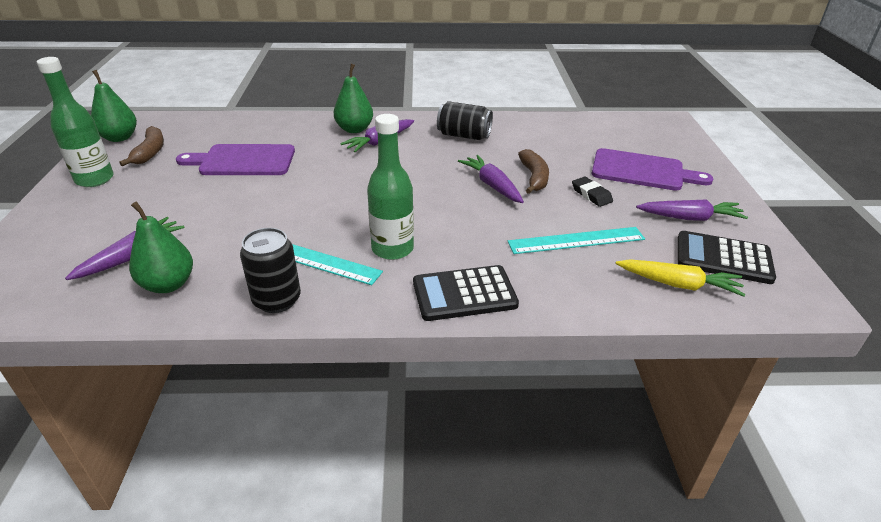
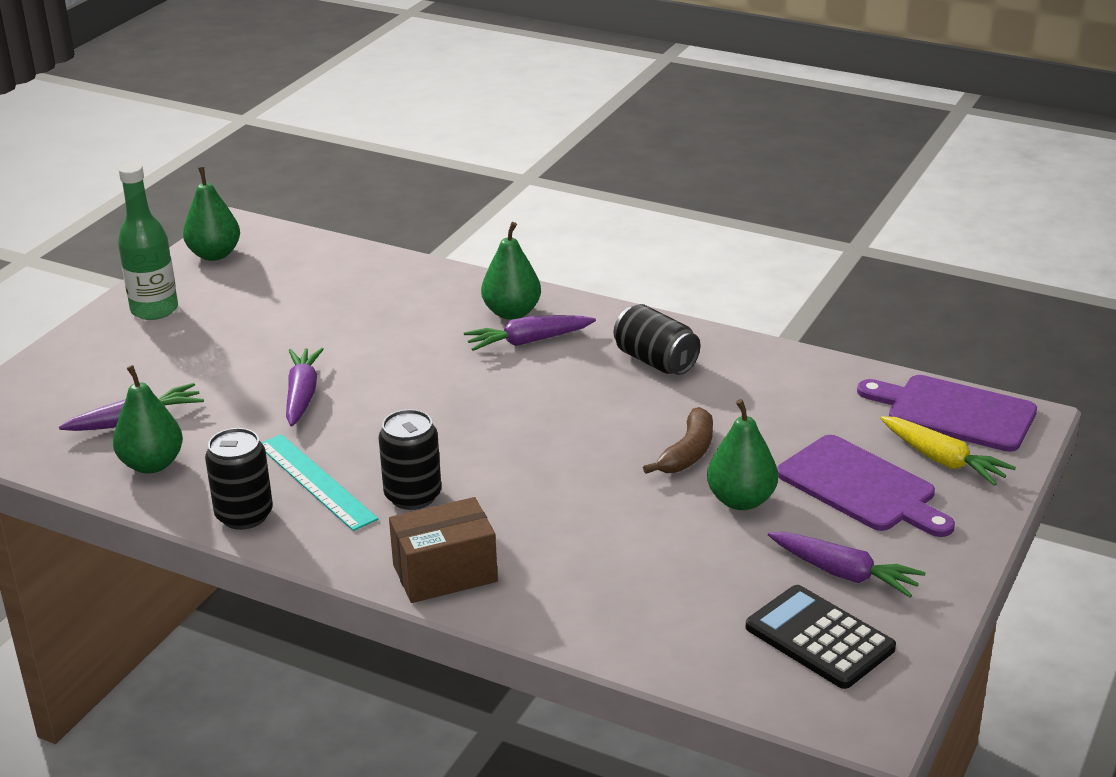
camera: 30 degrees right, 5 degrees down
(150, 152) = (236, 286): brown banana -> none
(243, 161) = (334, 326): purple cutting board -> purple cutting board (954, 412)
(392, 249) = (413, 496): green bottle -> black can
(464, 294) = (445, 573): black calculator -> brown box
(492, 185) = (617, 449): purple carrot -> purple carrot (302, 395)
(576, 240) = (647, 554): turquoise ruler -> none
(591, 195) = (741, 500): black eraser -> green pear
(678, 284) = (714, 647): yellow carrot -> yellow carrot (942, 460)

